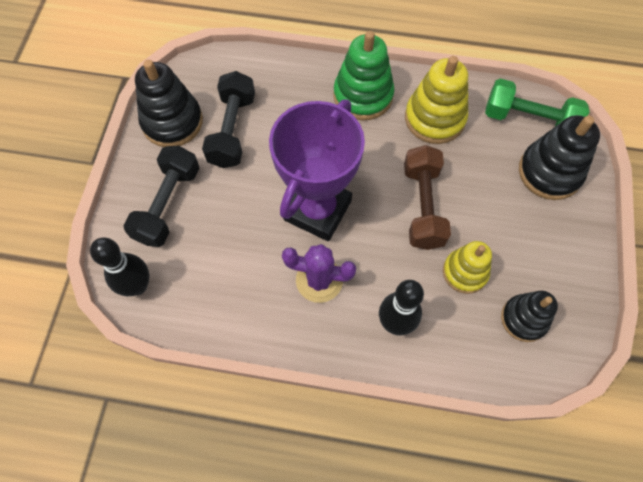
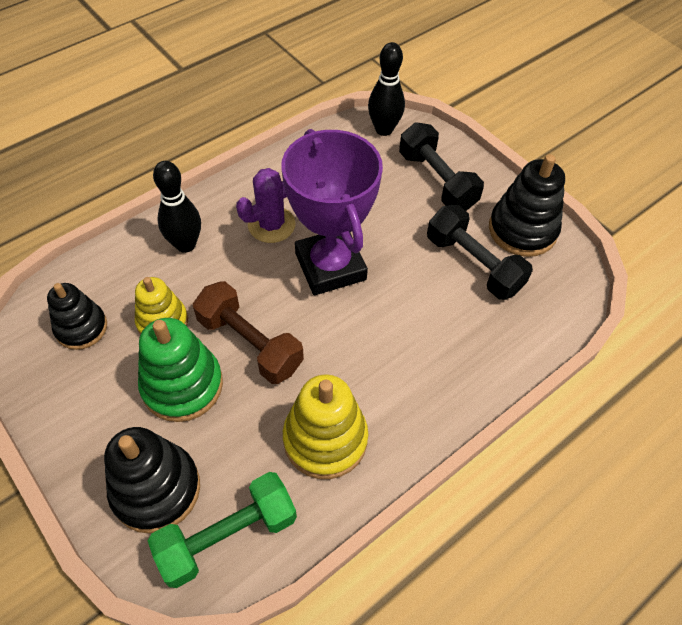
camera: 130 degrees right, 10 degrees down
(363, 96) = (416, 397): green stacking toy -> green stacking toy (182, 385)

